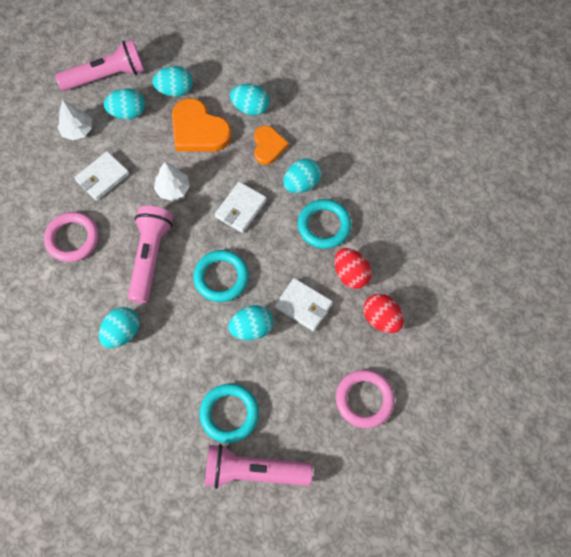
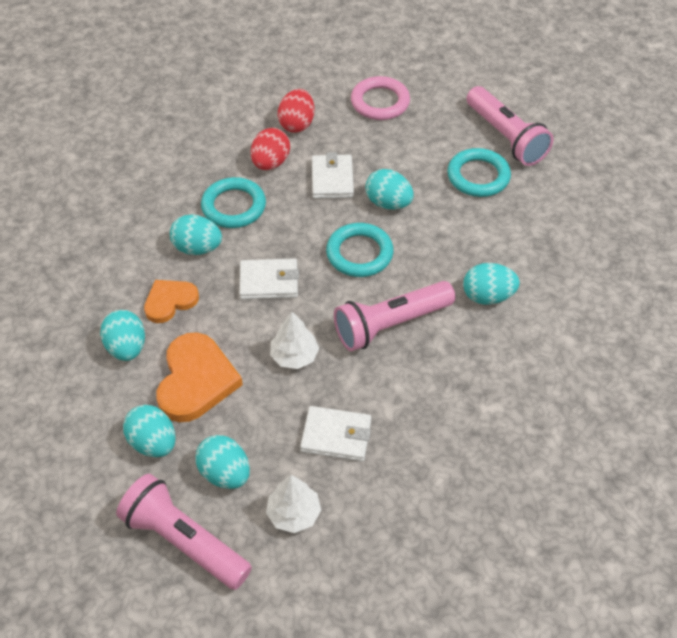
camera: 125 degrees left, 15 degrees down
(72, 239) = (435, 411): pink ring -> none

